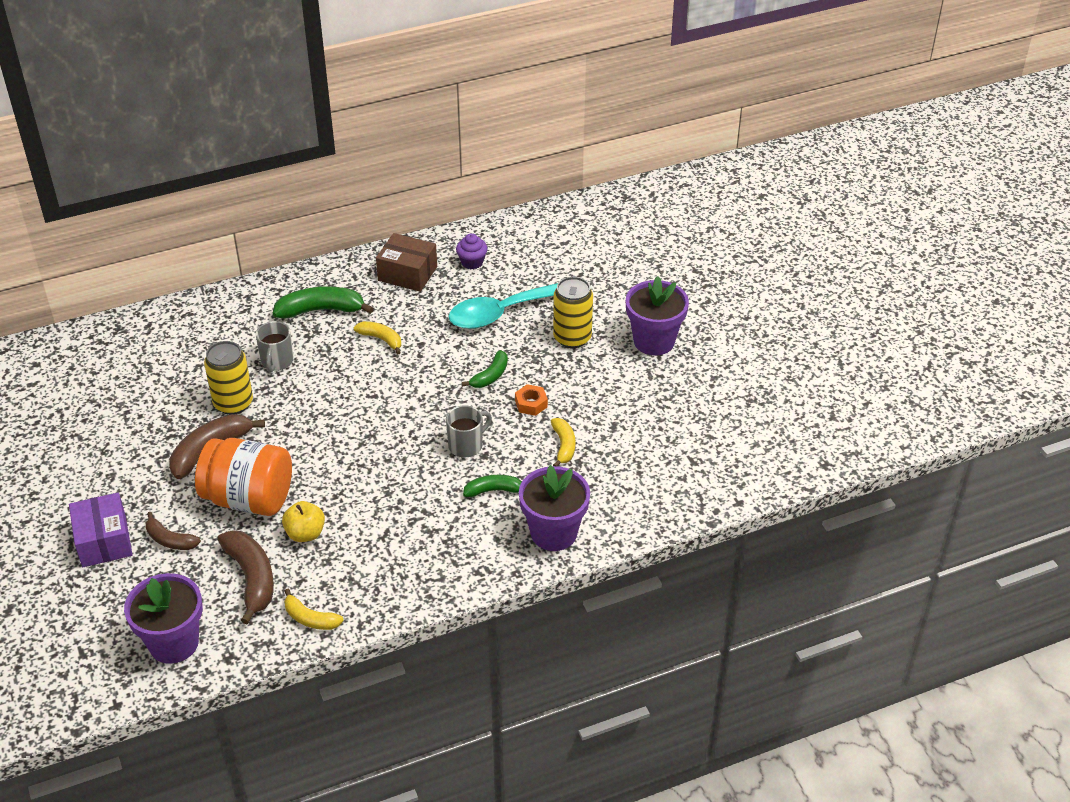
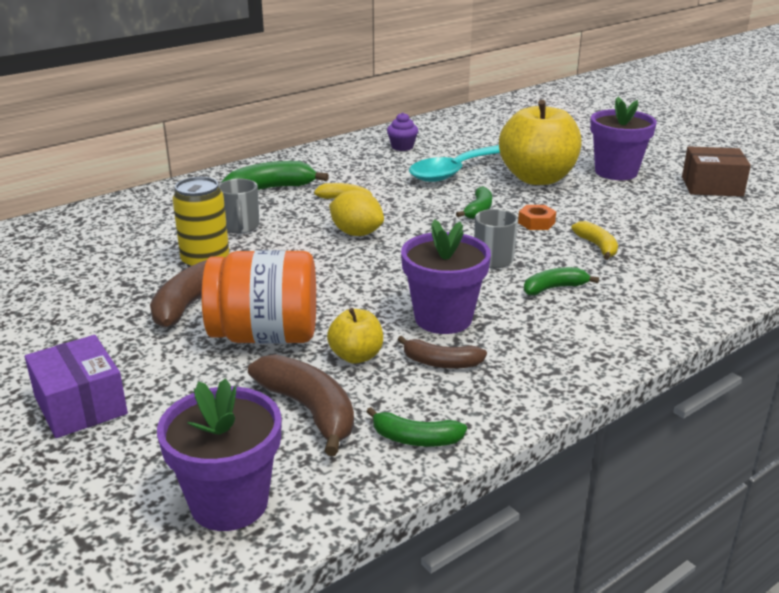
camera: 15 degrees left, 15 degrees down
(170, 540) = (176, 389): brown banana -> brown banana (441, 363)
(310, 618) = (415, 439): yellow banana -> green banana
(369, 389) = (356, 233): none -> yellow lemon
(407, 273) = (344, 159): brown box -> brown box (712, 186)
(553, 533) = (650, 312): purple flower pot -> purple flower pot (443, 318)
(572, 338) = (537, 178): yellow can -> yellow apple

